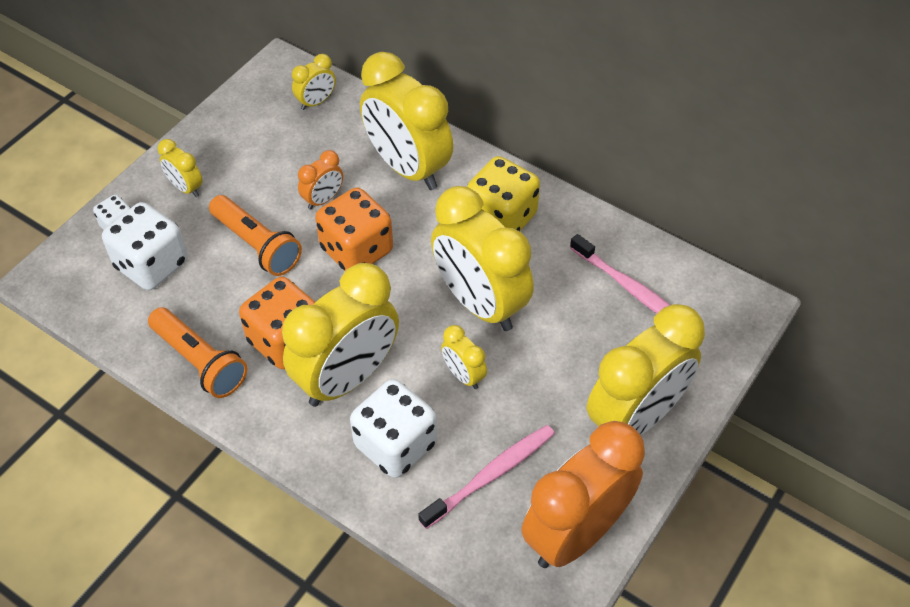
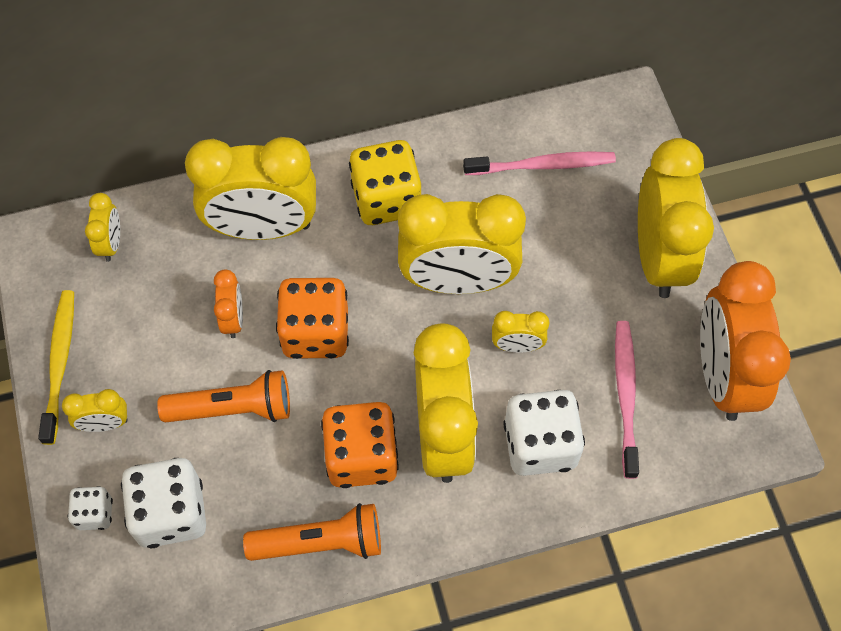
camera: 50 degrees left, 10 degrees up
(208, 137) = (60, 363): none -> yellow toothbrush

